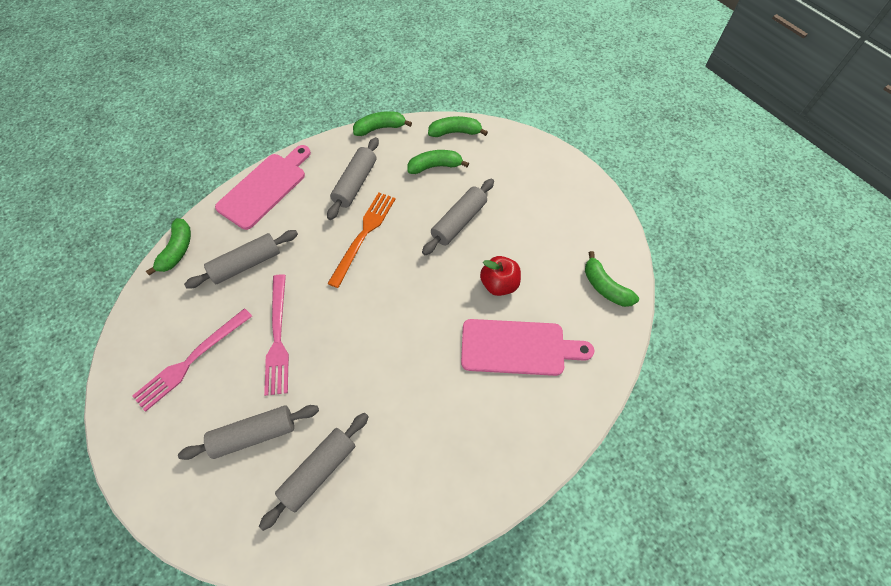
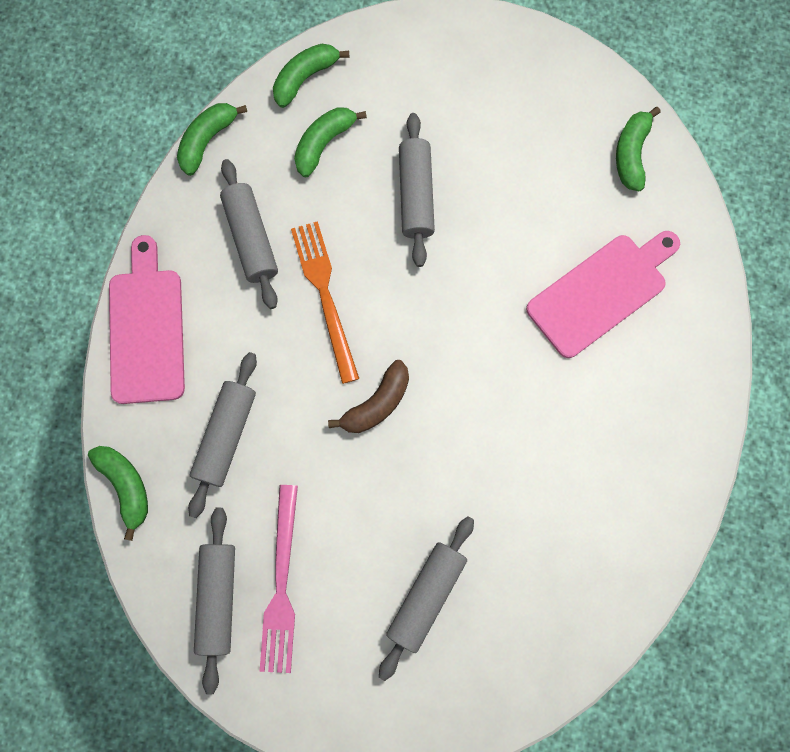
camera: 40 degrees left, 15 degrees up
(278, 337) = (348, 484): pink fork -> none
(319, 471) = (523, 573): grey rolling pin -> grey rolling pin (218, 598)
(335, 308) = (377, 403): none -> brown banana
(499, 284) = (523, 236): red apple -> none
(605, 287) = (631, 154): green banana -> green banana turned 90 degrees clockwise

